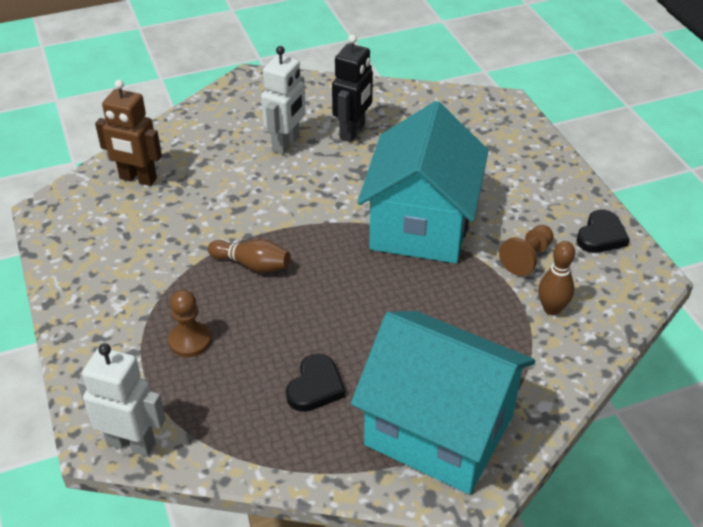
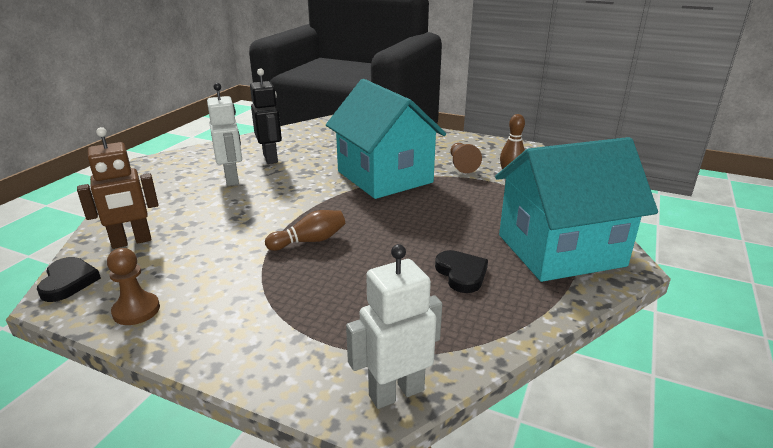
camera: 45 degrees left, 15 degrees down
(190, 341) = (333, 303): brown pawn -> brown pawn (136, 310)
(601, 235) = (478, 144): black heart -> black heart (68, 282)

